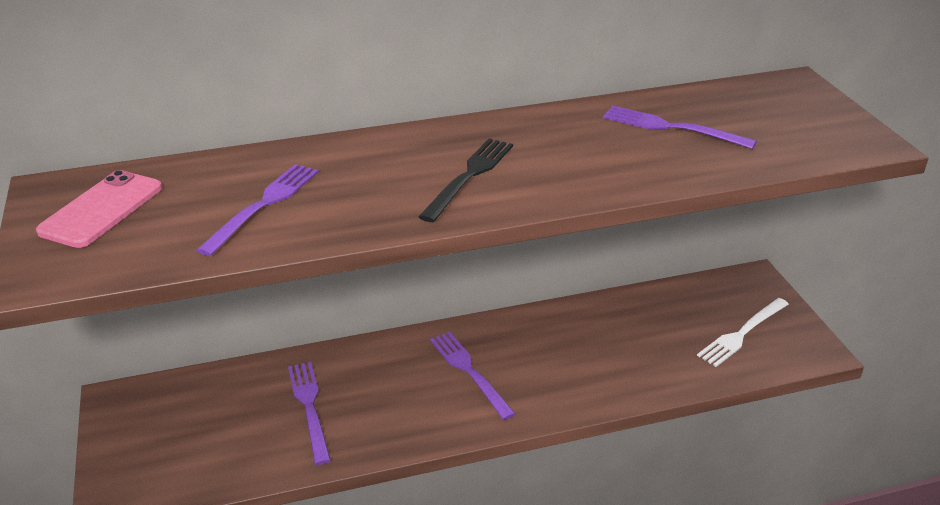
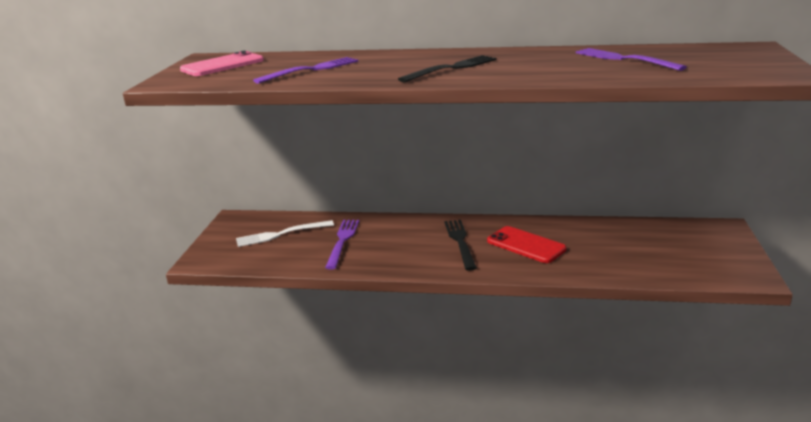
camera: 25 degrees right, 10 degrees down
(469, 371) = (460, 242): purple fork -> black fork
(553, 358) = (526, 245): none -> red phone
(742, 334) = (690, 256): white fork -> white fork (281, 234)

